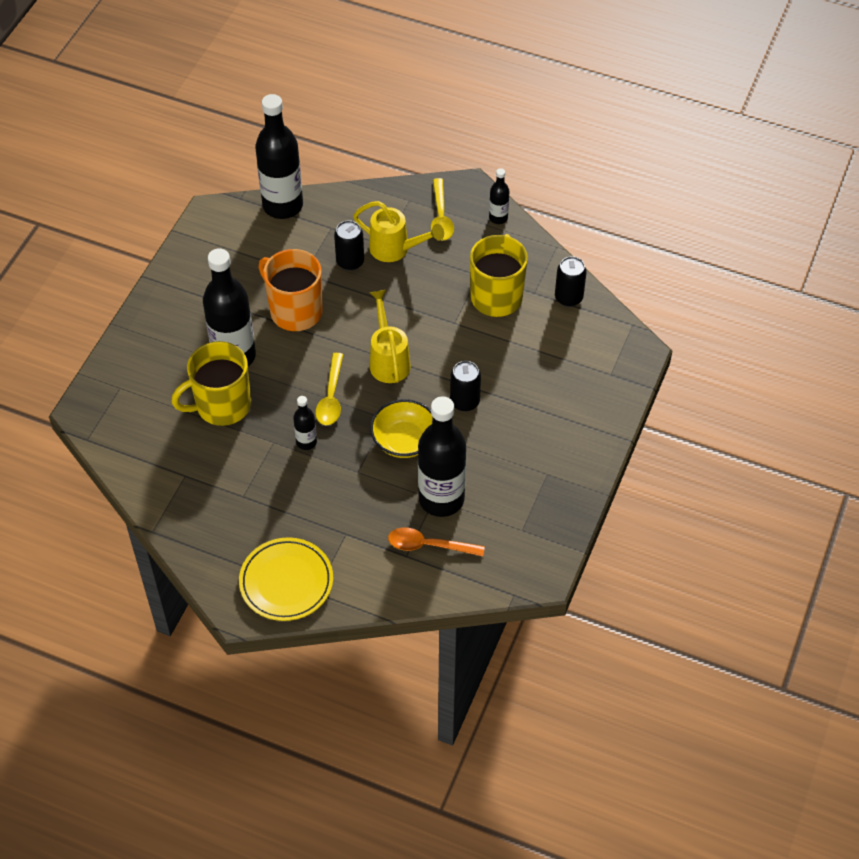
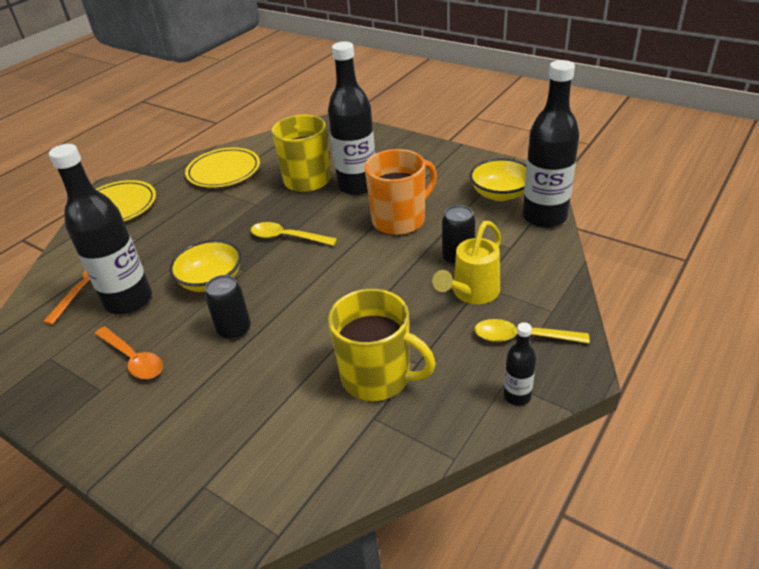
camera: 105 degrees right, 15 degrees down
(205, 495) = (224, 171): none -> yellow plate
(245, 238) = (500, 194): none -> yellow bowl
(306, 442) = (245, 221): black bottle -> none
(388, 359) = (316, 277): yellow watering can -> none
(511, 464) = (133, 359): none -> orange spoon
(568, 298) = (353, 457): black can -> none

